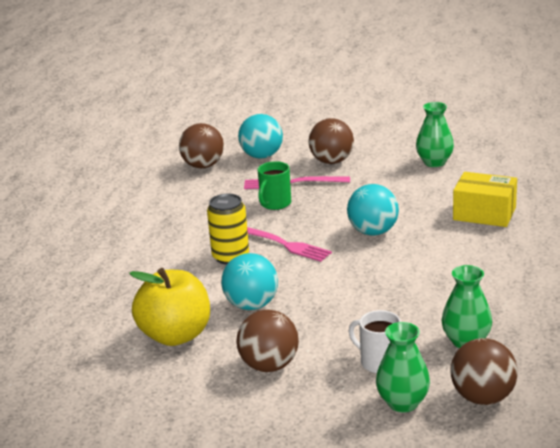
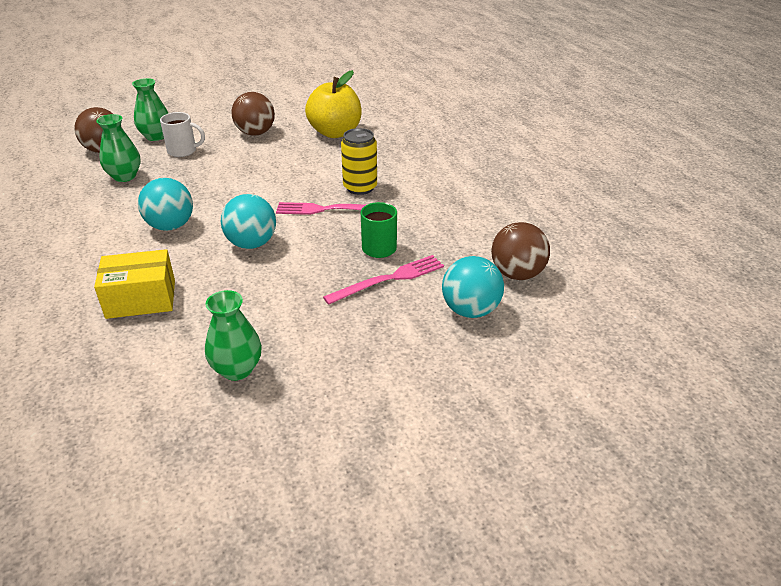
camera: 145 degrees right, 10 degrees up
(251, 305) = (303, 160): turquoise ball -> turquoise ball (171, 226)
(332, 161) = (375, 328): brown ball -> none

